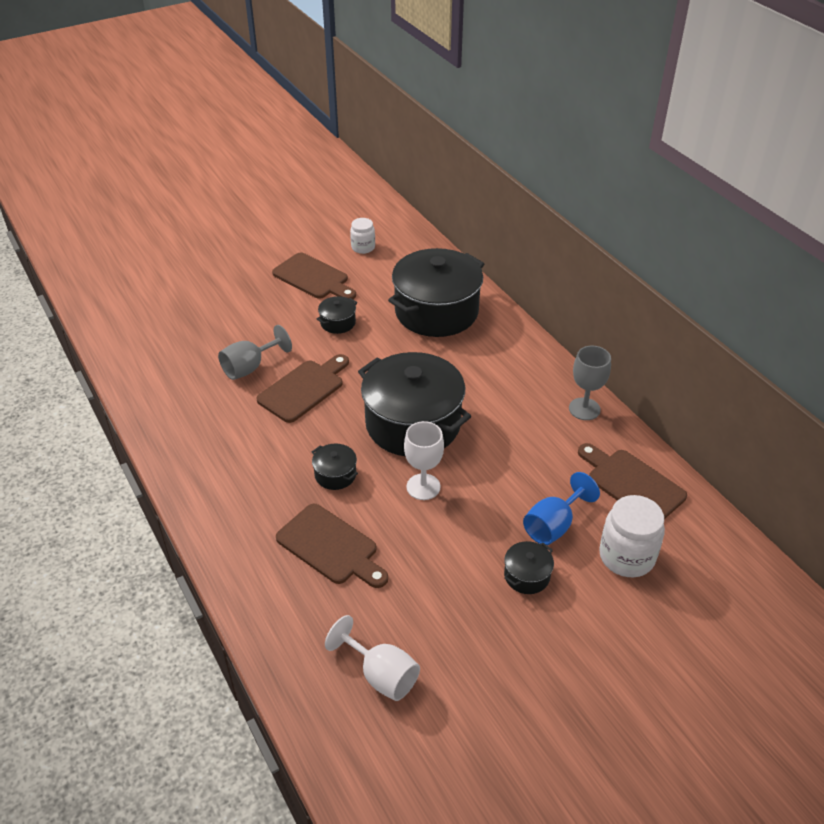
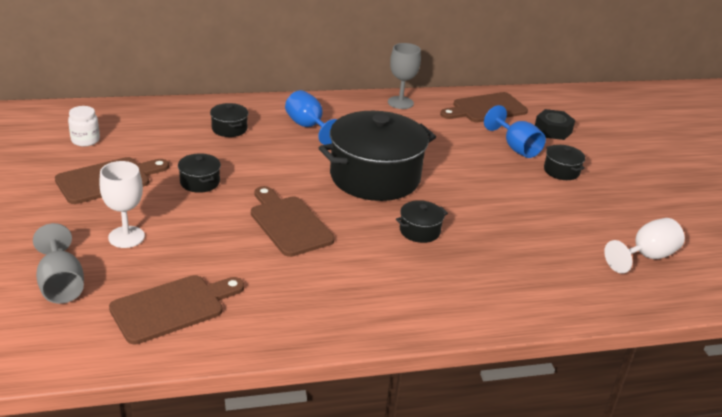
camera: 75 degrees left, 10 degrees down
(250, 367) = (229, 250): grey goblet -> grey goblet (61, 284)
(330, 547) = (507, 252): brown cutting board -> brown cutting board (173, 307)
(423, 487) = (454, 190): white goblet -> white goblet (126, 237)
(436, 311) = (229, 129): black pot -> black pot, size x0.42
(477, 357) = (308, 127): none -> blue goblet
(626, 556) = (553, 130): white jar -> black nut

